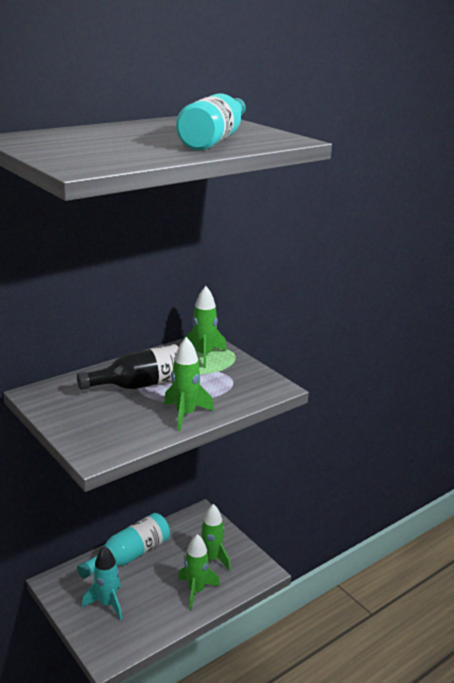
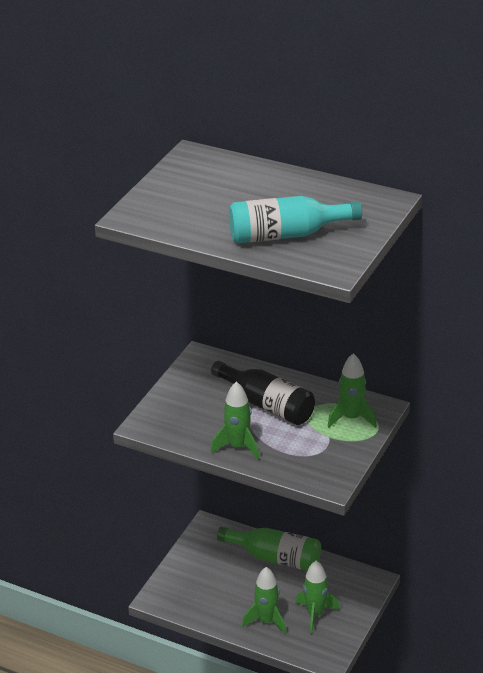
camera: 65 degrees right, 10 degrees up
(107, 604) = (209, 571): turquoise rocket -> none
(129, 556) = (275, 558): turquoise bottle -> green bottle

